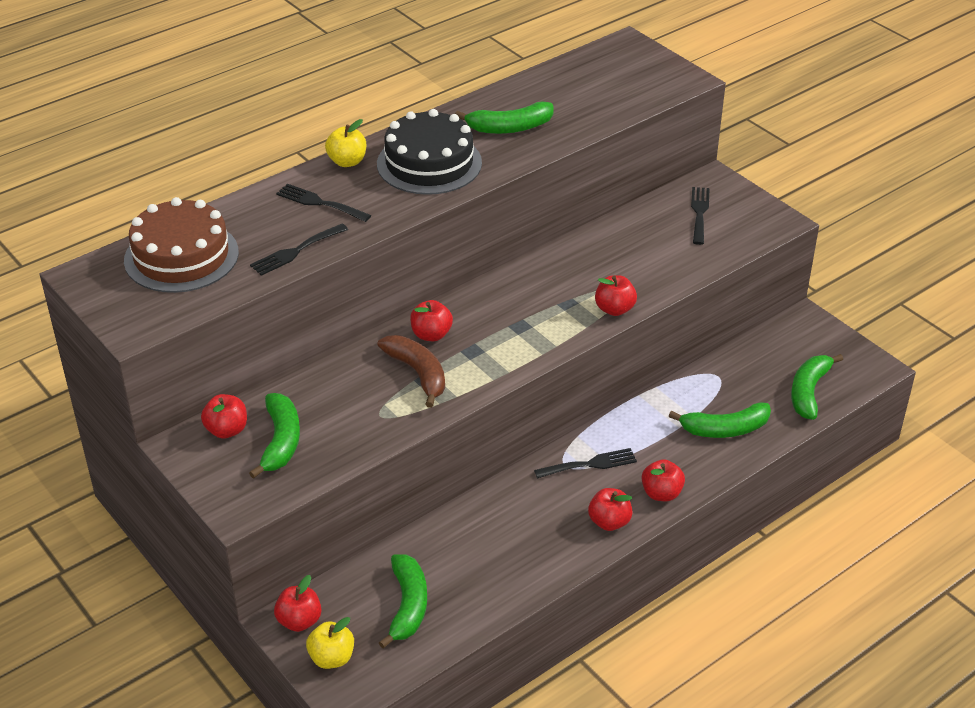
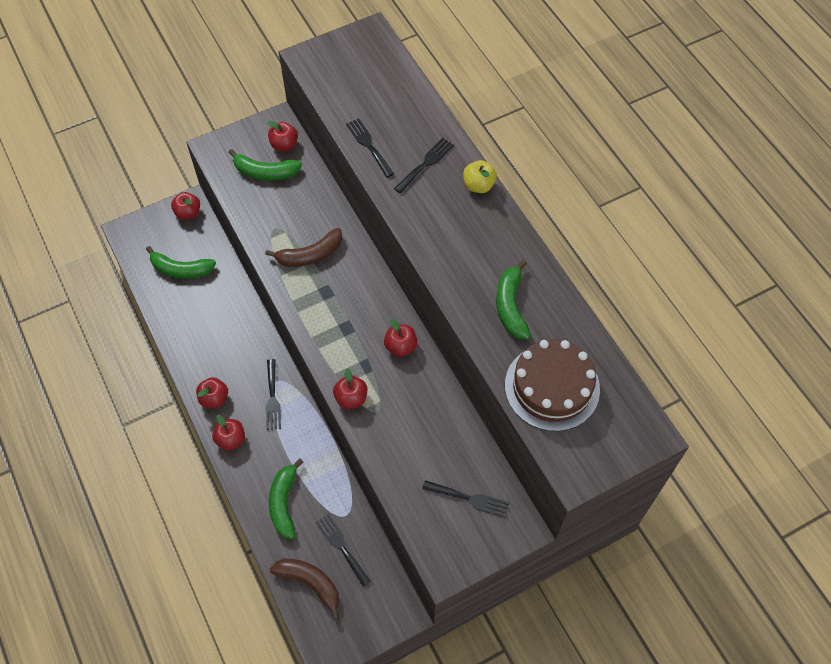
camera: 100 degrees right, 20 degrees up
(181, 256) = (379, 82): brown cake -> brown cake (552, 387)
(332, 658) = (155, 227): yellow apple -> none
(429, 163) = (466, 240): black cake -> none
(431, 335) = (350, 268): red apple -> red apple (400, 346)
(756, 373) = (341, 547): none -> black fork
(808, 392) = (310, 583): green banana -> brown banana

